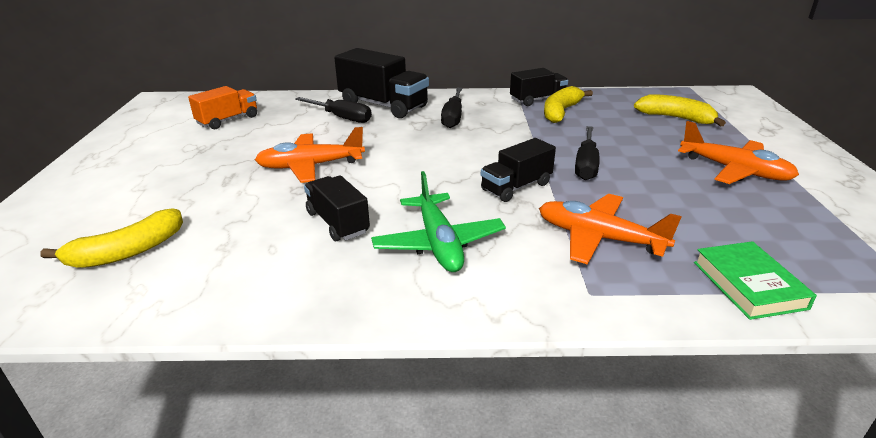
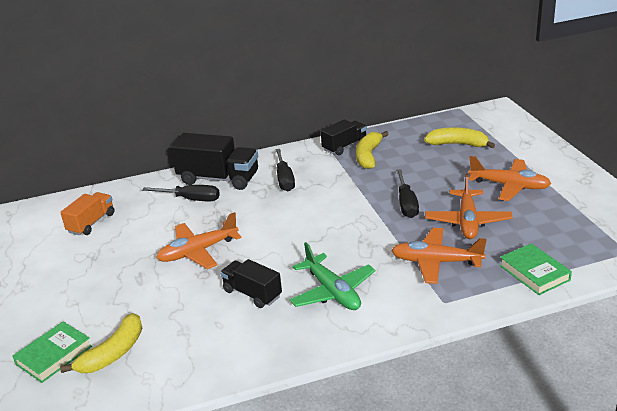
camera: 15 degrees left, 0 degrees up
(66, 237) = (54, 355): none -> green book
(516, 187) = (364, 234): black truck -> none
(662, 199) = (467, 221): none -> orange plane

